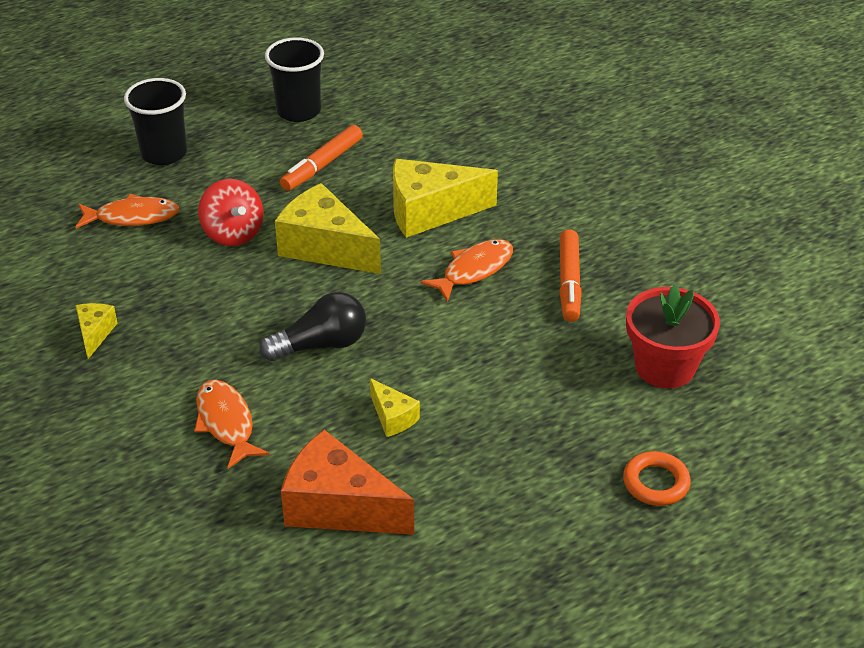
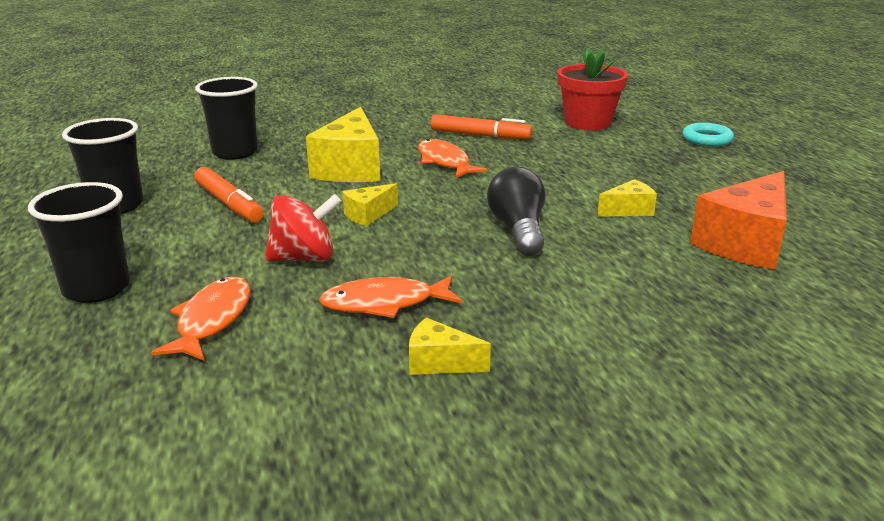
camera: 75 degrees left, 15 degrees down
(226, 423) = (626, 287): orange fish -> orange fish (384, 303)
(325, 248) = (368, 215): yellow cheese -> yellow cheese, size x0.49
(440, 132) = (235, 152): none -> black cup
(656, 483) = (707, 139): orange ring -> turquoise ring

